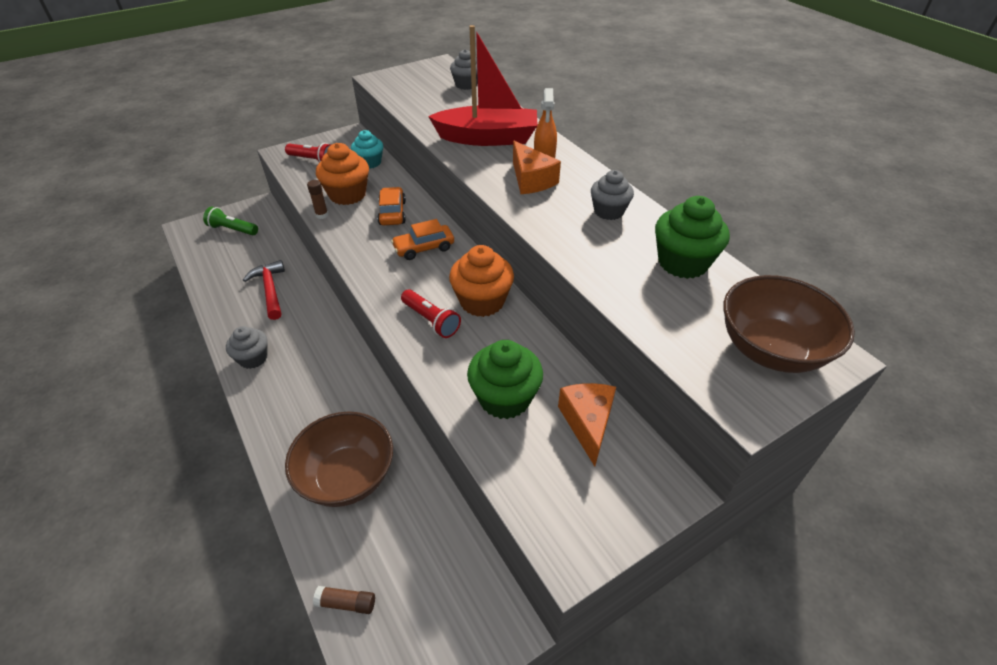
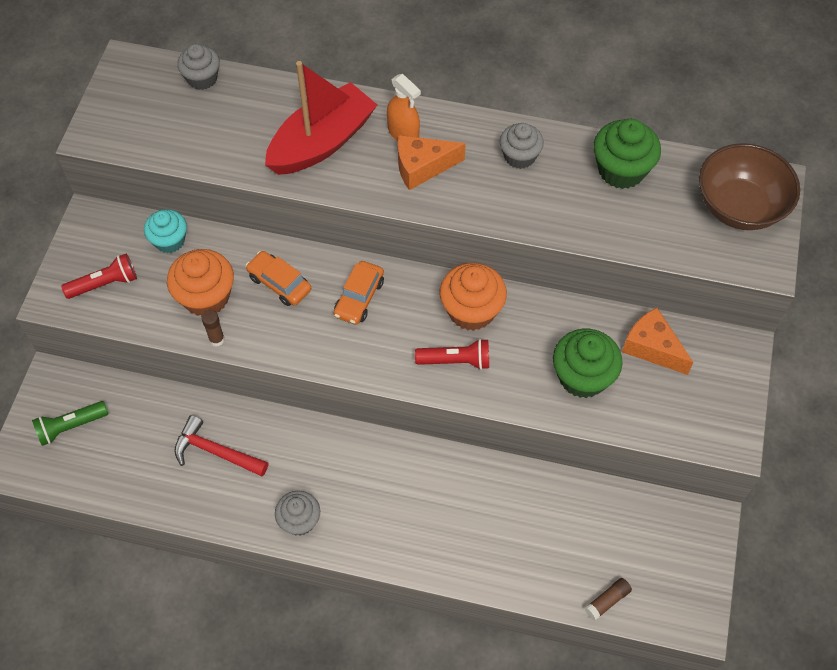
camera: 45 degrees left, 15 degrees up
(347, 476) = (503, 532): brown bowl -> none
(531, 180) = (422, 167): orange cheese -> orange cheese turned 150 degrees clockwise

